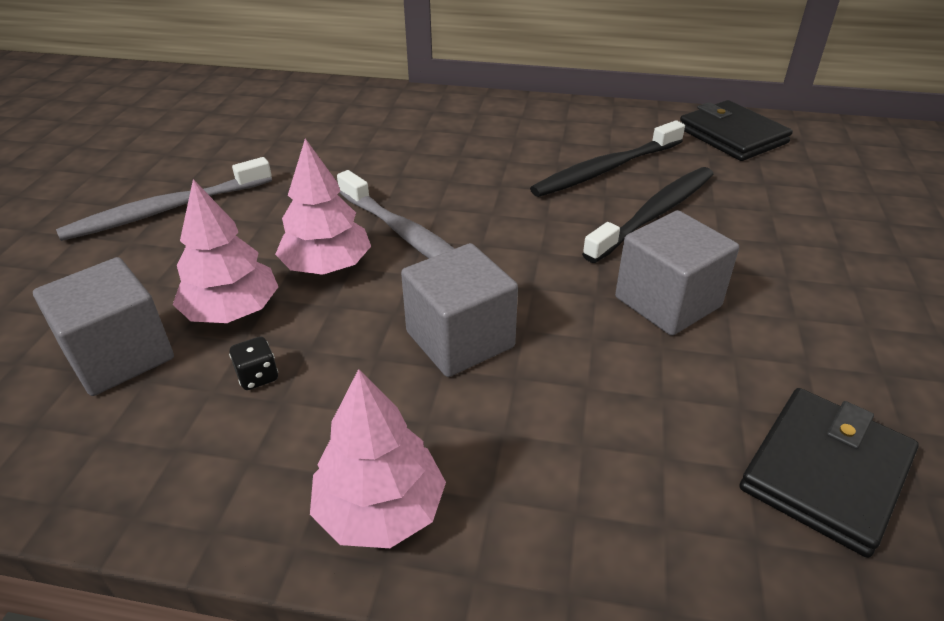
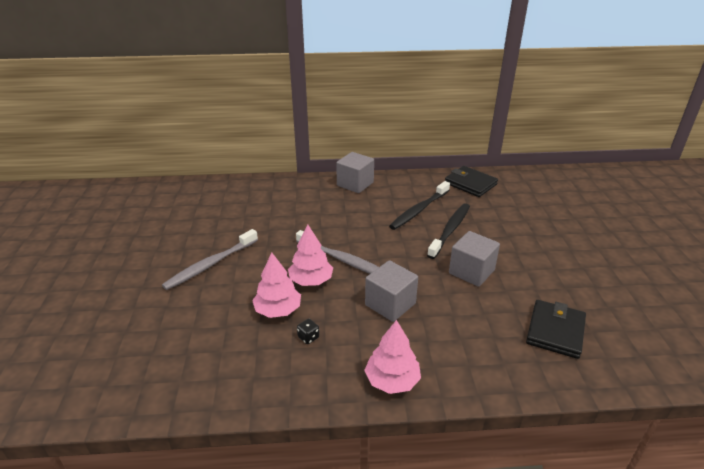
camera: 15 degrees left, 5 degrees down
(119, 356) = (236, 340): grey cube -> grey cube (355, 184)

